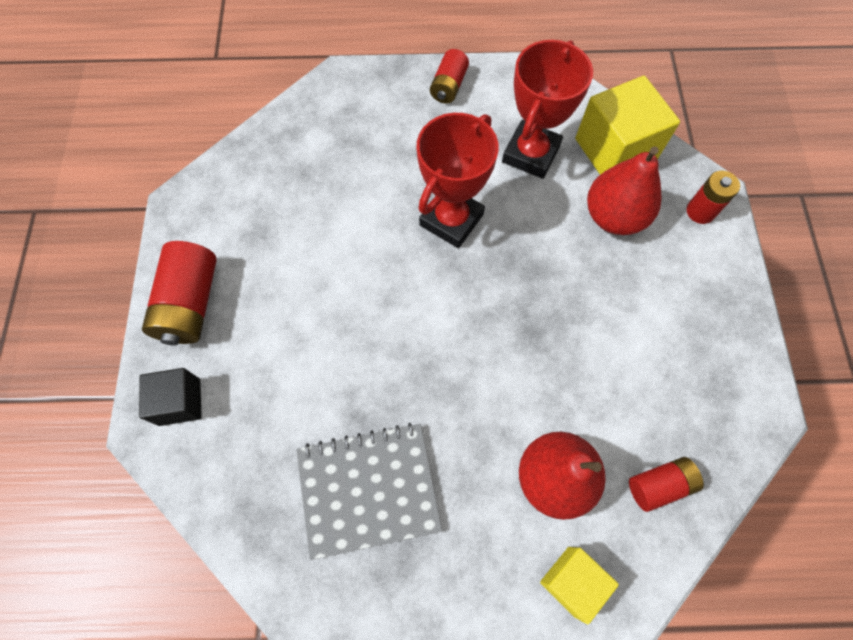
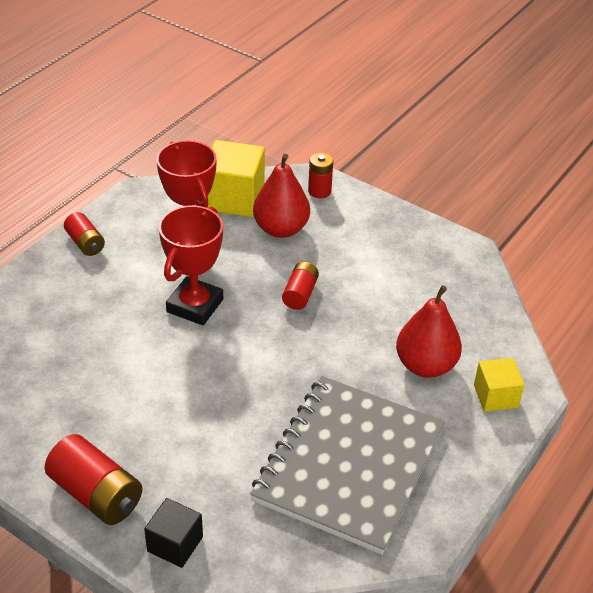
camera: 55 degrees left, 25 degrees down
(368, 489) = (348, 464): grey notebook -> grey notebook, size x1.52
(451, 220) = (195, 305): red trophy -> red trophy turned 45 degrees clockwise
(659, 485) = (472, 321): red battery -> red battery (300, 294)

